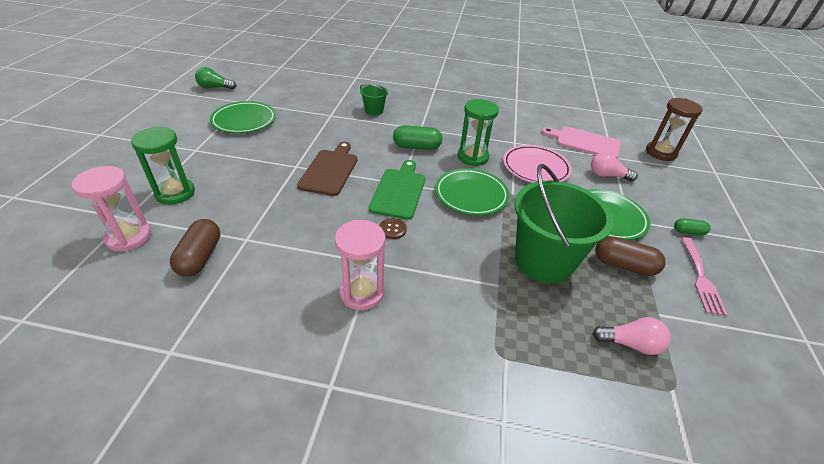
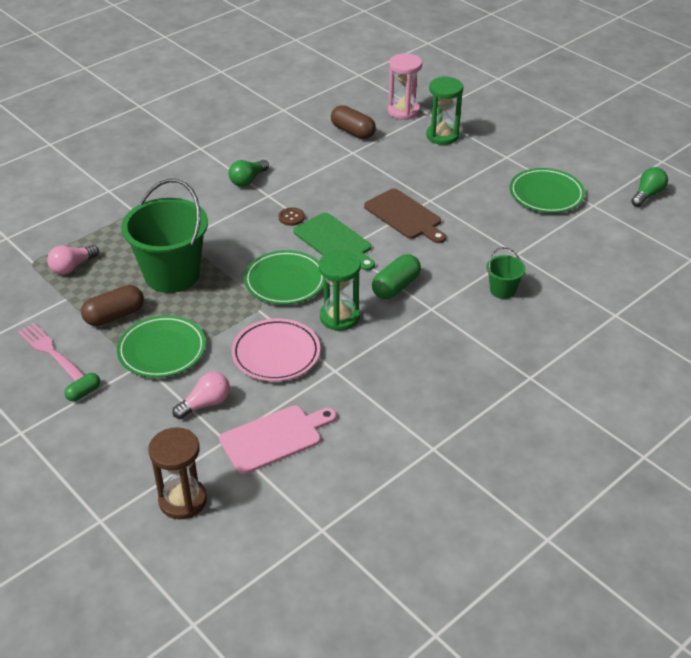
camera: 130 degrees right, 0 degrees up
(362, 292) = (248, 180): pink hourglass -> green light bulb

